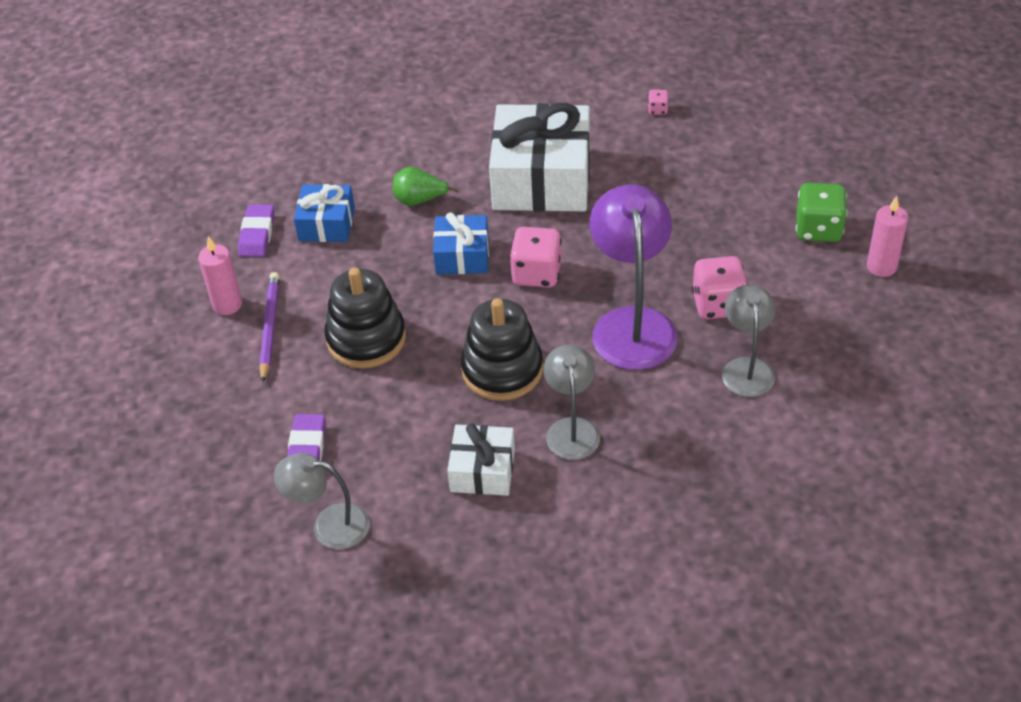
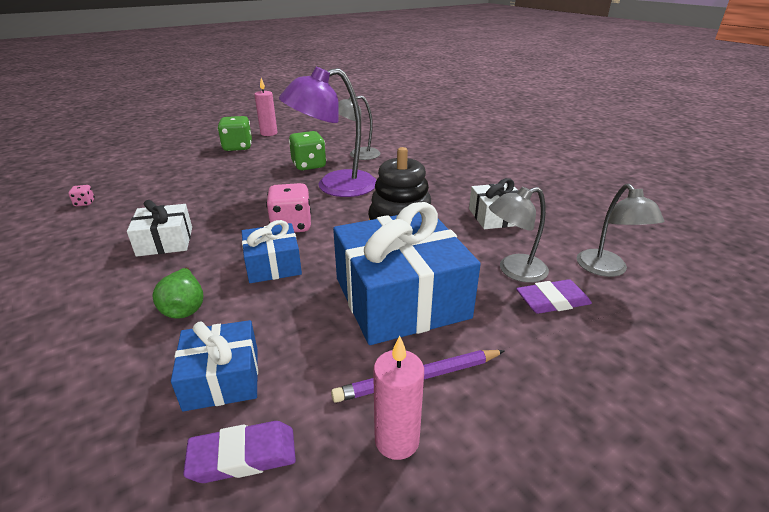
camera: 110 degrees left, 15 degrees down
(366, 339) = (401, 298): black stacking toy -> blue gift
(541, 179) = (165, 241): white gift -> white gift, size x0.53
(572, 429) = (437, 193): grey lamp -> grey lamp (514, 271)
(718, 304) = (309, 165): pink dice -> green dice

